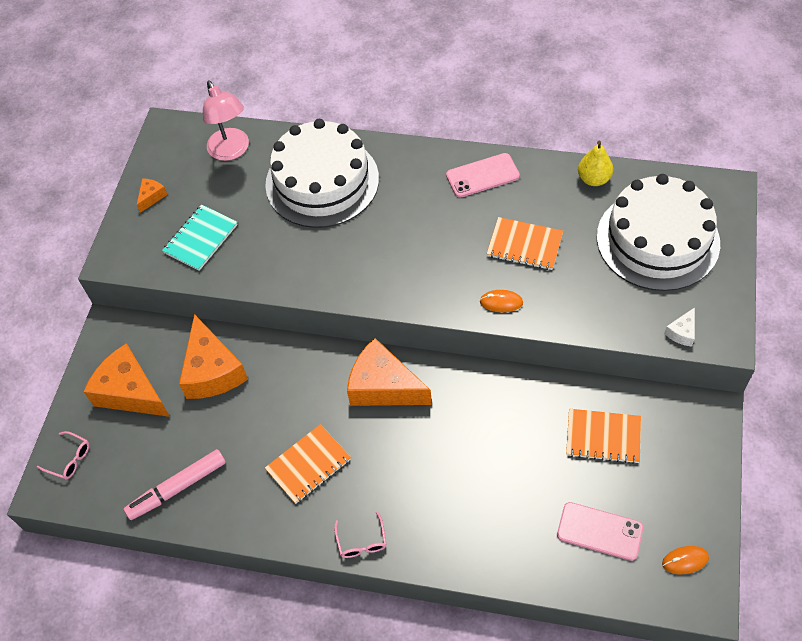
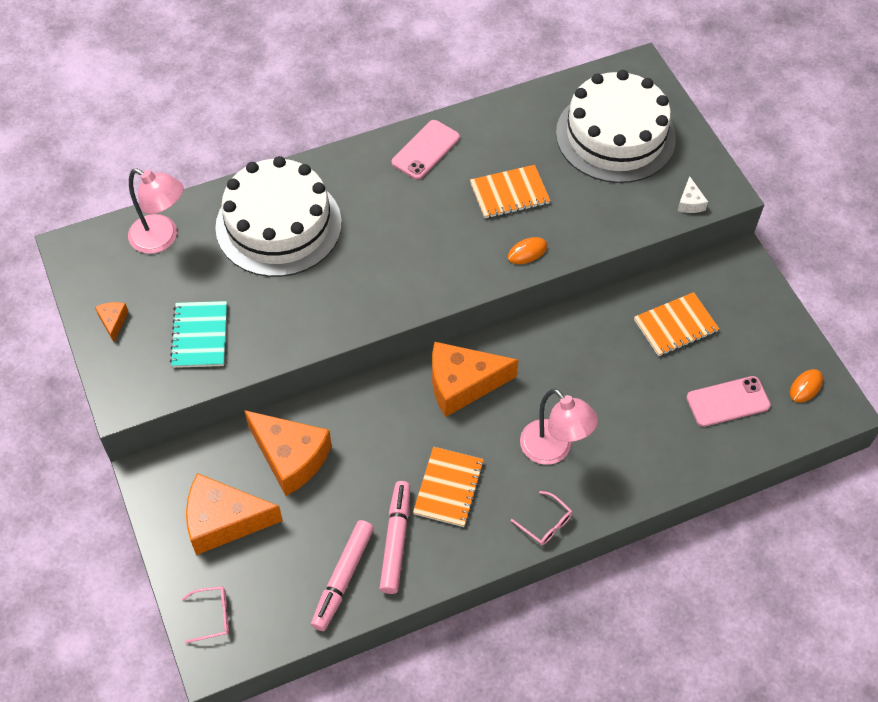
camera: 40 degrees left, 0 degrees up
(237, 482) = (396, 540): none -> pink marker
(414, 484) = (553, 450): none -> pink lamp
(593, 179) = (524, 108): yellow pear -> none

